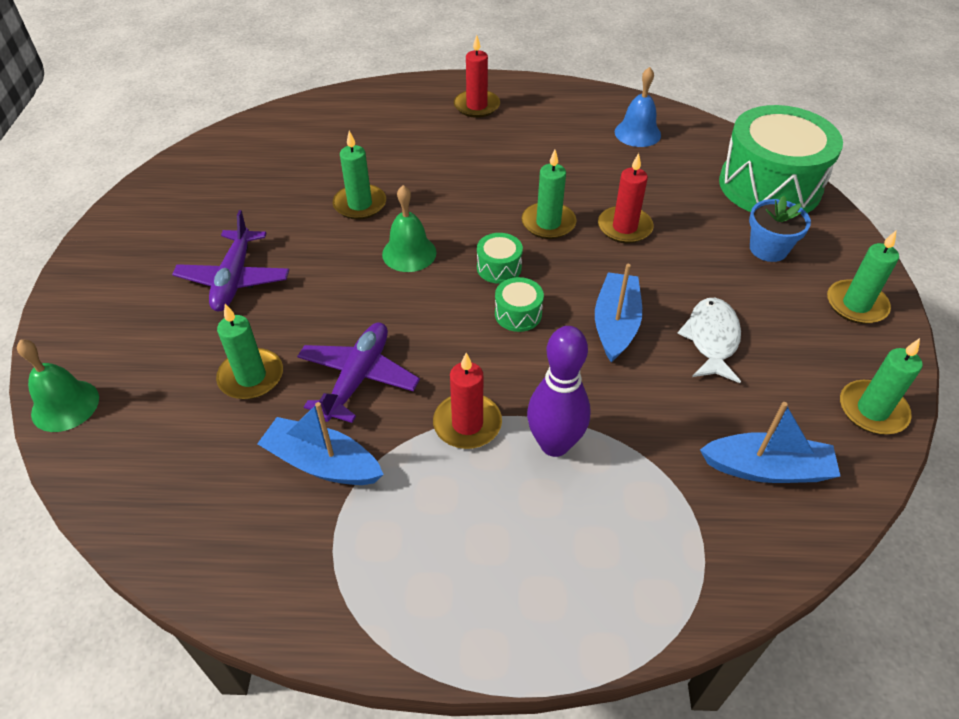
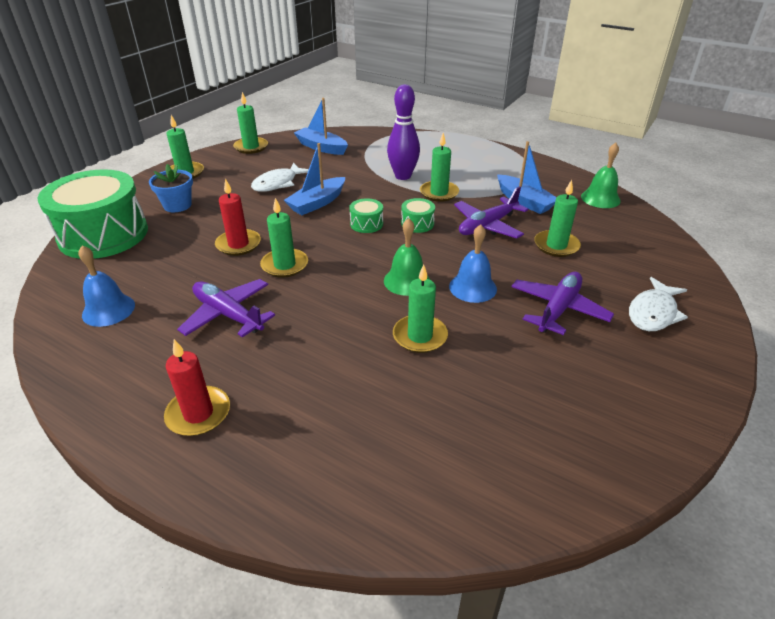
camera: 150 degrees left, 10 degrees down
(65, 405) = (688, 268): green bell -> green bell (600, 198)
(127, 313) = (653, 312): none -> white fish
(335, 271) = (472, 287): none -> blue bell
(467, 424) = (439, 193): red candle -> green candle
(499, 267) = (351, 250): green drum -> green drum (417, 223)
(539, 163) = (228, 315): none -> purple plane

